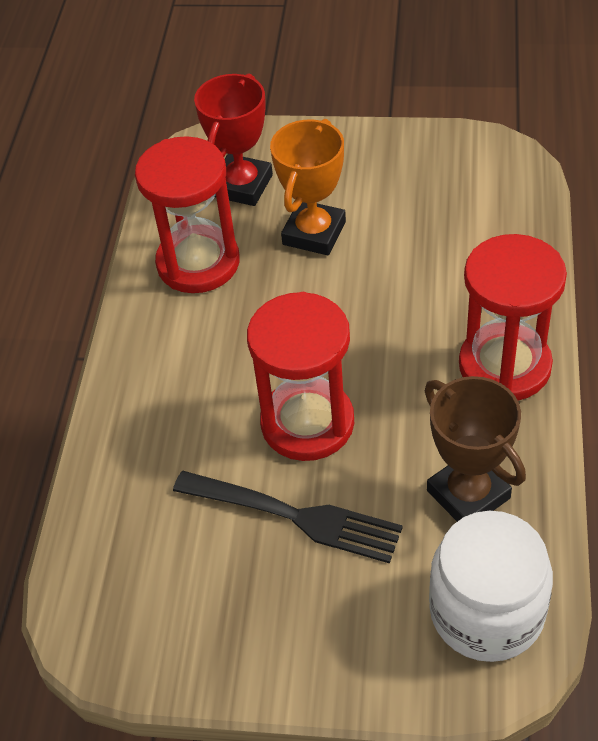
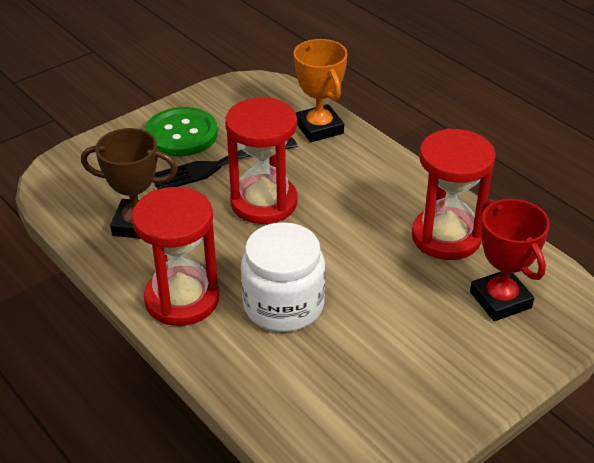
camera: 130 degrees right, 10 degrees down
(281, 611) = (181, 134): none -> green button
(314, 233) = (405, 301): orange trophy -> orange trophy (319, 128)
(486, 612) = (81, 186): white jar -> white jar (283, 305)

